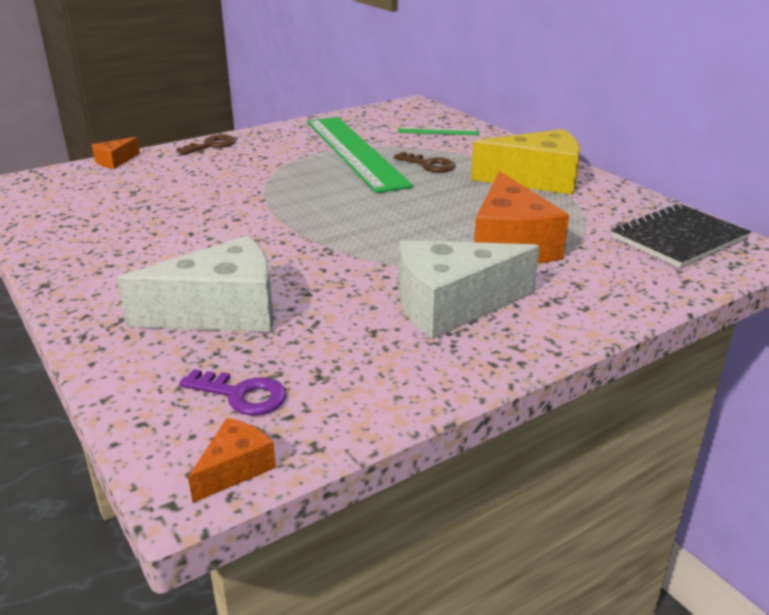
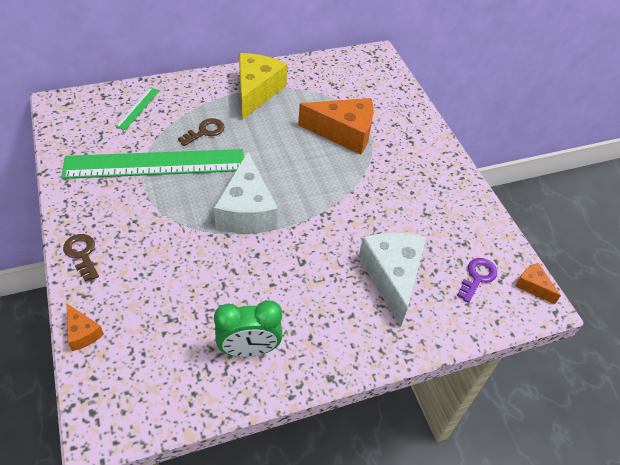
camera: 80 degrees left, 20 degrees up
(92, 233) = (249, 349): none -> green clock
(451, 305) = (407, 176): white cheese -> white cheese (247, 211)
(679, 238) = (357, 71): black notebook -> none

